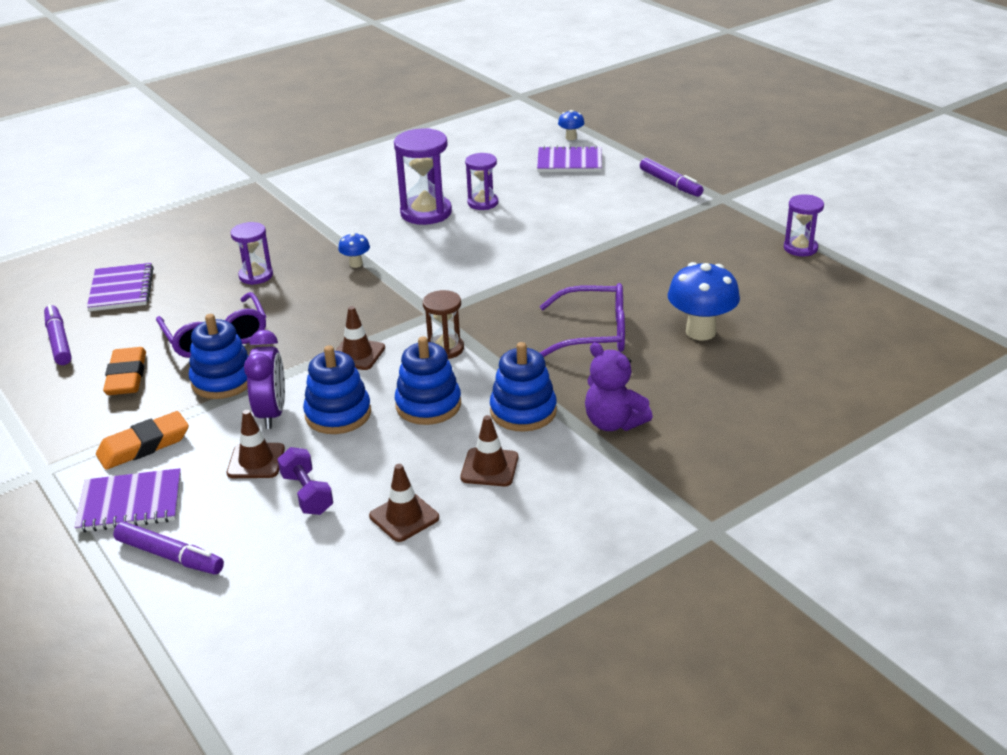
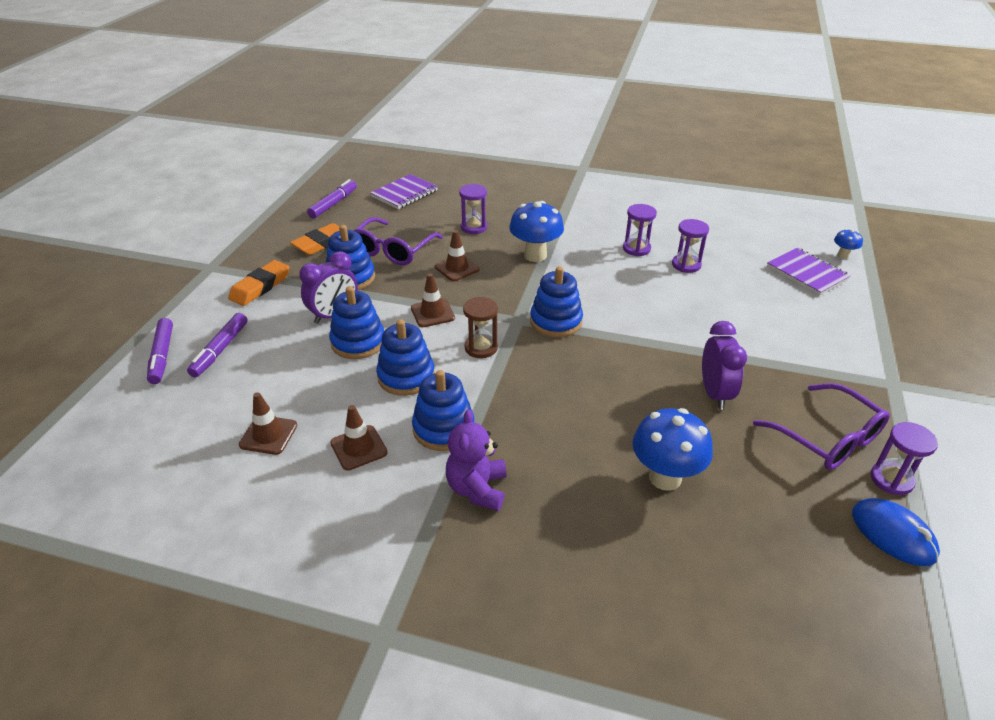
camera: 50 degrees right, 5 degrees up
(130, 503) = (202, 313): purple notebook -> none
(144, 446) = (260, 287): orange eraser -> orange eraser turned 75 degrees counterclockwise
(256, 461) = (279, 336): brown traffic cone -> brown traffic cone (457, 268)
(307, 494) = (262, 376): purple dumbbell -> none
(356, 264) = (535, 255): blue mushroom -> blue mushroom, size x2.01
(426, 213) = (636, 249): purple hourglass -> purple hourglass, size x0.61
(464, 296) = (556, 321): none -> blue stacking toy
(594, 333) = (587, 413): purple glasses -> purple glasses (828, 438)
(645, 269) = (715, 393): none -> purple clock
(670, 184) = (865, 341): purple marker -> purple marker (220, 350)
(842, 273) = (893, 534): none -> blue mouse

